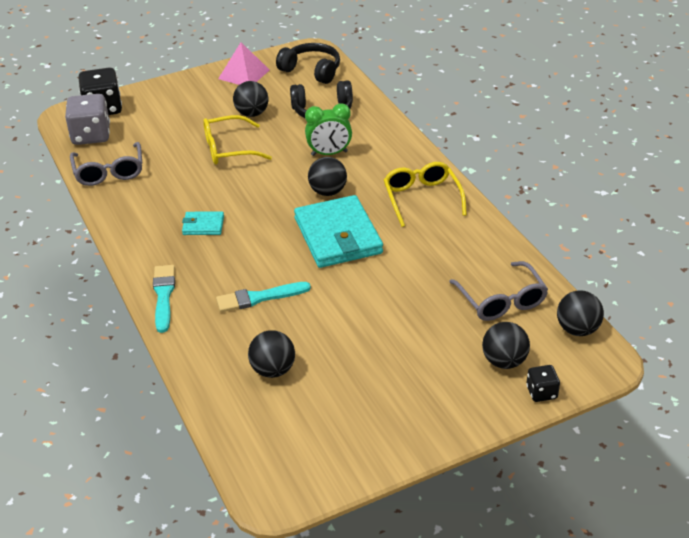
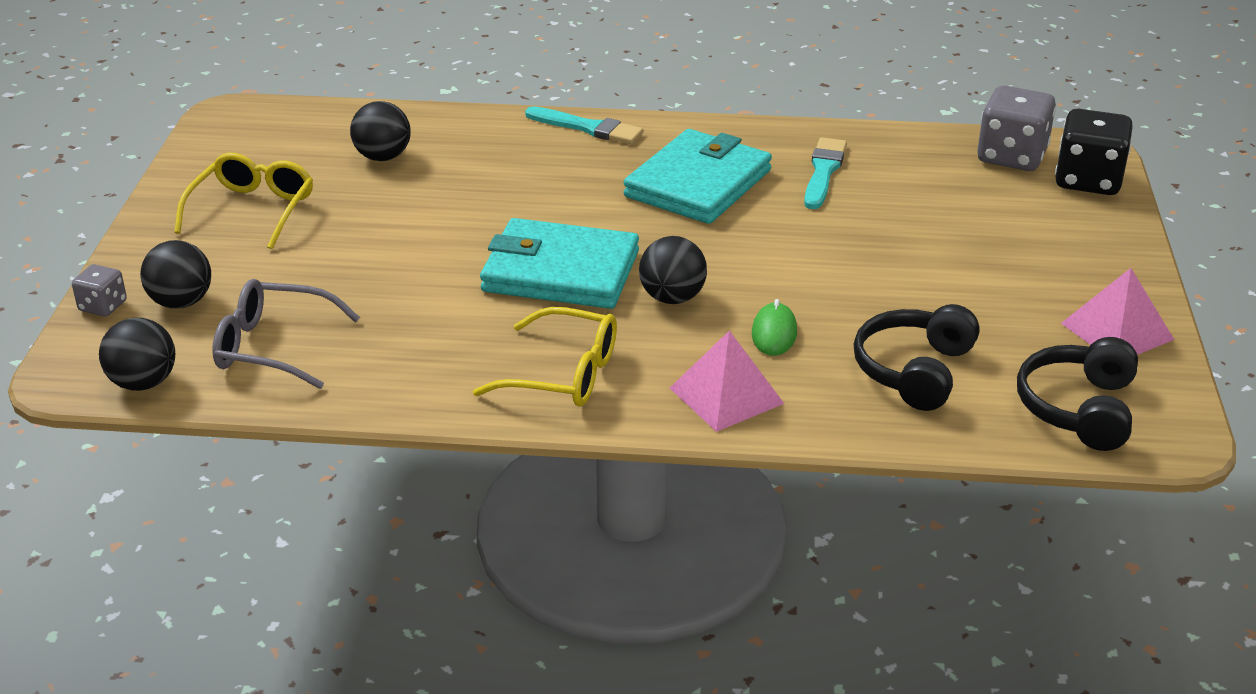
camera: 120 degrees right, 5 degrees down
(109, 172) = (898, 150): grey glasses -> none
(203, 225) = (698, 184): turquoise wallet -> turquoise wallet, size x2.15
(229, 149) = (872, 250): yellow glasses -> yellow glasses (252, 210)
(252, 113) = (965, 300): black ball -> none
(259, 298) = (509, 181): turquoise brush -> turquoise brush (823, 171)
(311, 71) = (1078, 409): black headphones -> black headphones turned 135 degrees clockwise
(329, 153) = (774, 333): green clock -> green mouse
(390, 150) = (726, 395): none -> pink pyramid
(541, 392) = (103, 306): black dice -> grey dice

